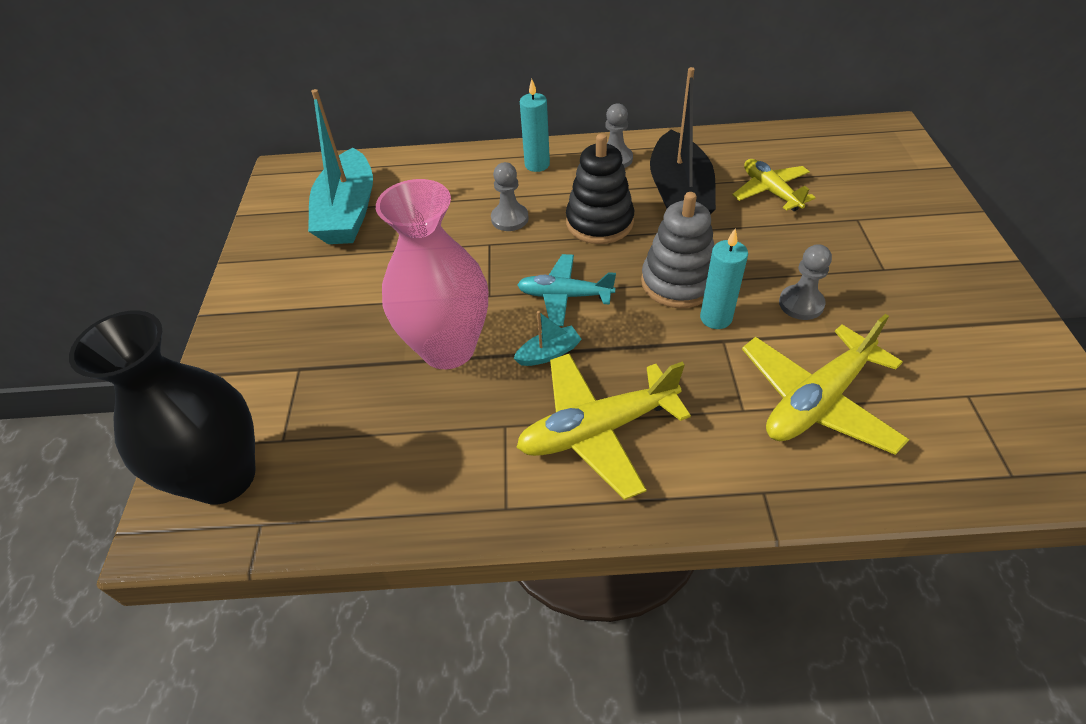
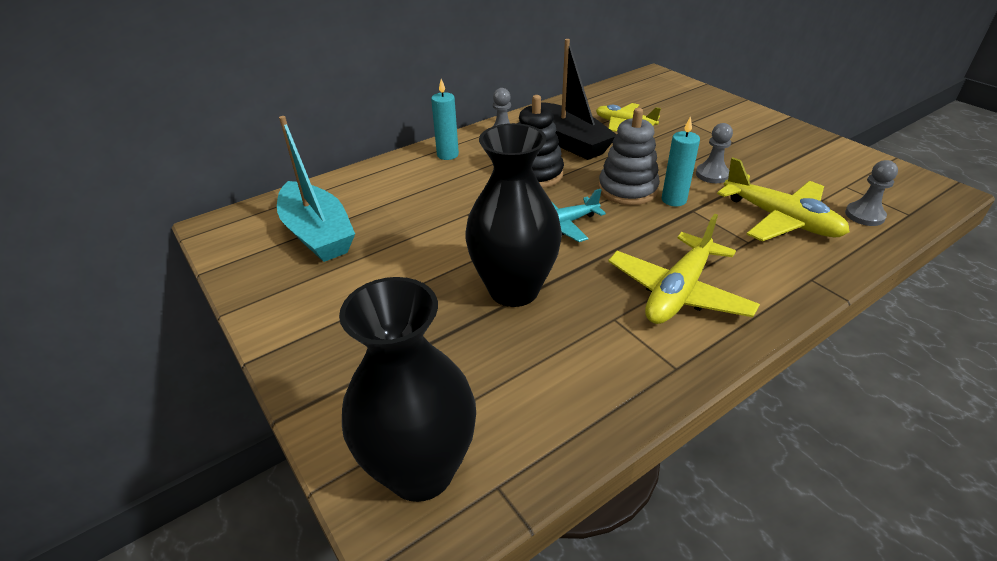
camera: 35 degrees left, 10 degrees down
(448, 348) = (514, 290): pink vase -> black vase
(509, 219) = (465, 193): grey pawn -> grey pawn (864, 215)
(549, 353) = (592, 262): turquoise boat -> none
(817, 400) = (780, 219): yellow plane -> yellow plane turned 60 degrees counterclockwise

